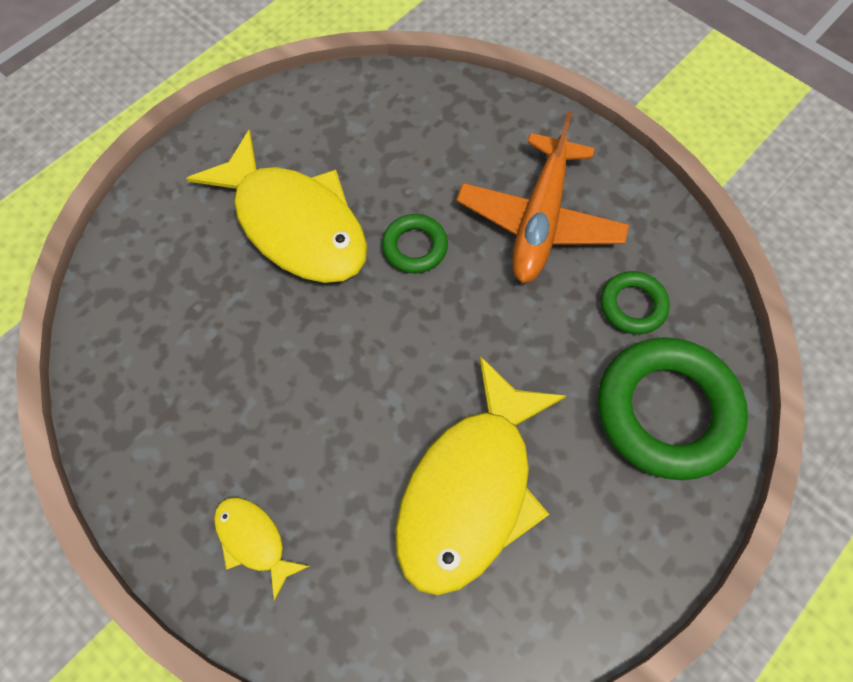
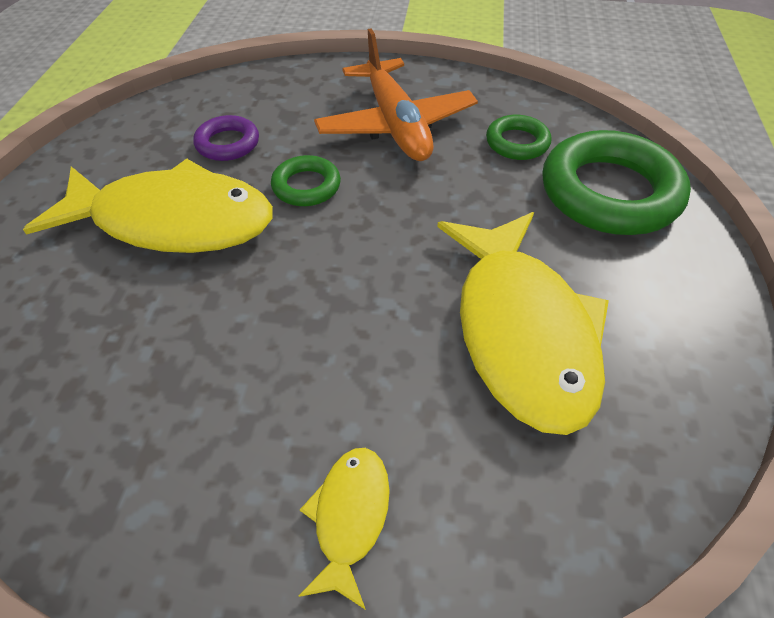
camera: 35 degrees left, 15 degrees down
(254, 540) = (350, 517): yellow fish -> yellow fish turned 90 degrees clockwise
(384, 161) = (228, 143): none -> purple ring

